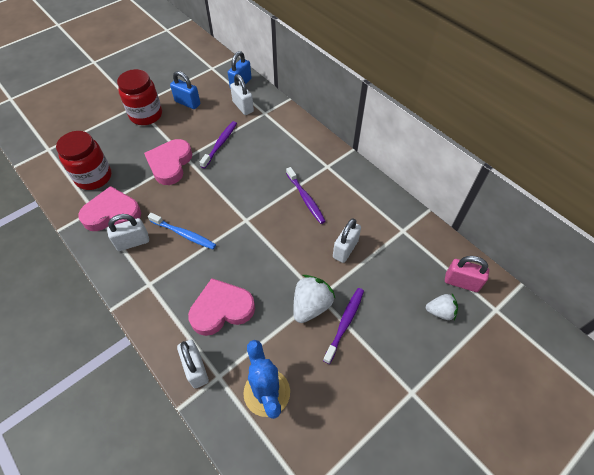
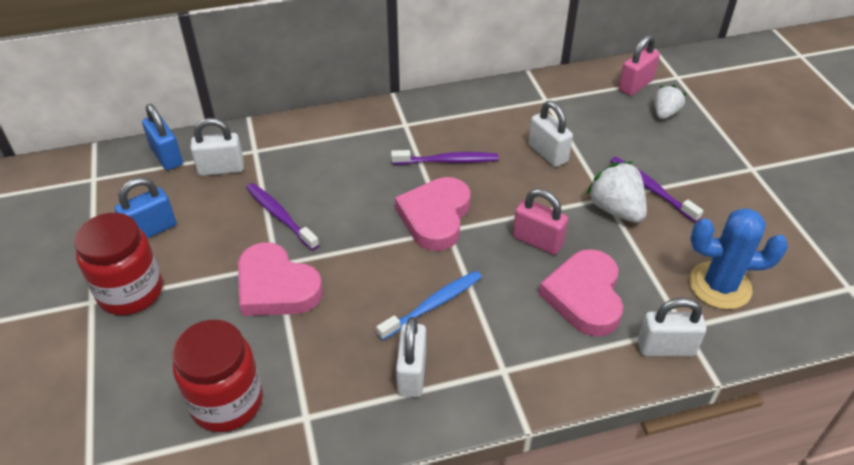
camera: 65 degrees left, 10 degrees down
(112, 213) = (332, 390): pink heart -> pink heart (435, 217)
(258, 269) = (537, 241): none -> pink padlock

